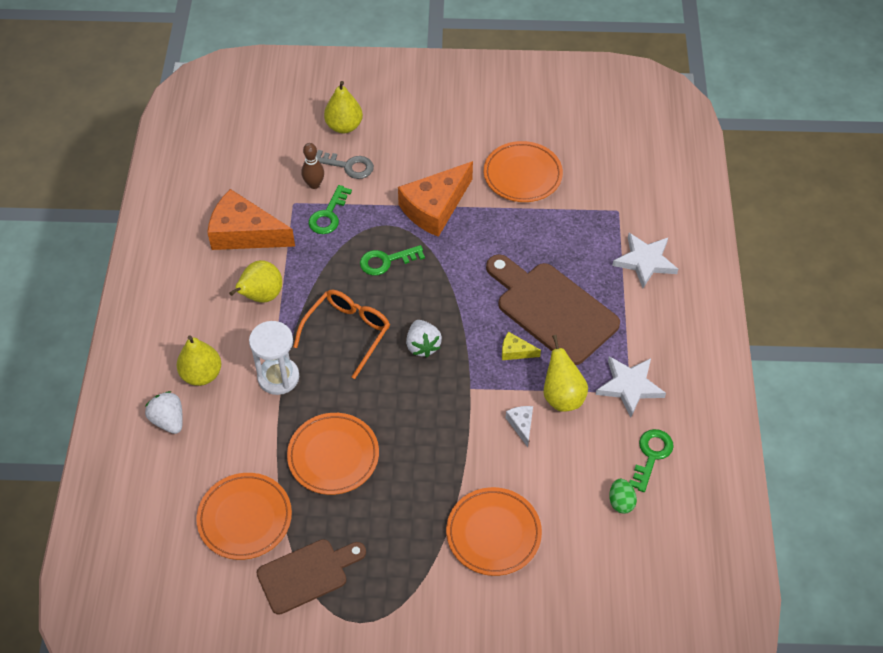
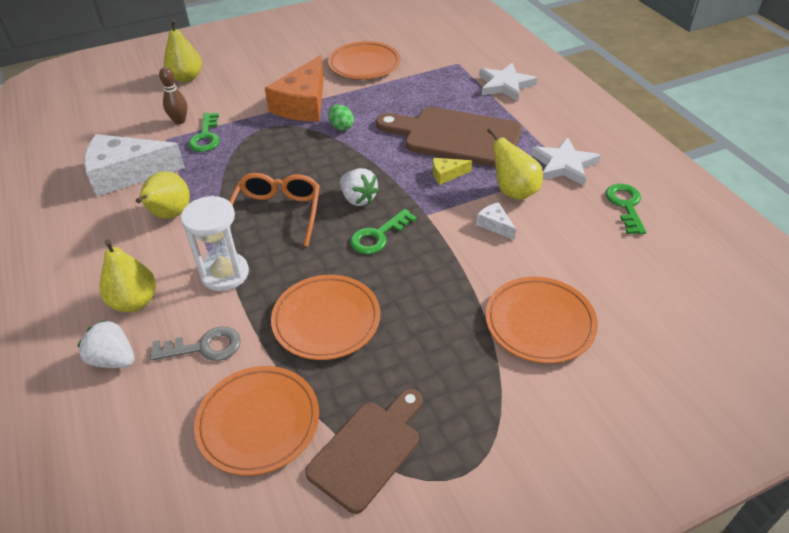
camera: 25 degrees left, 10 degrees down
(245, 233) = (127, 174): orange cheese -> white cheese
(348, 166) = (205, 100): grey key -> grey key (204, 347)
(386, 261) = (282, 151): green key -> green key (378, 236)
(621, 502) = (632, 249): green egg -> green egg (341, 127)

